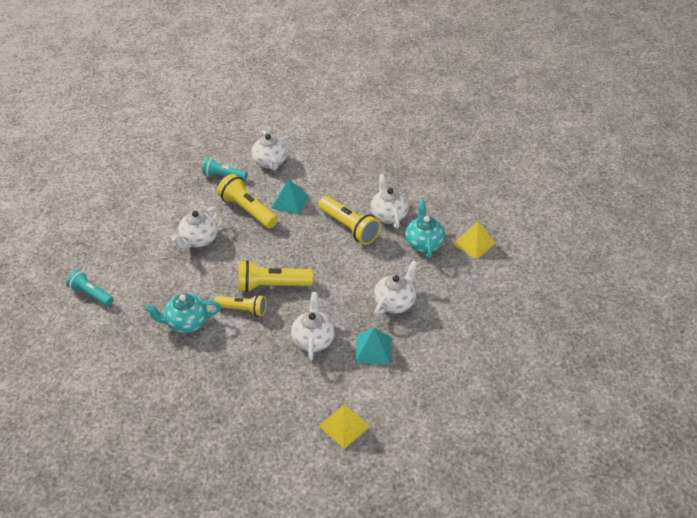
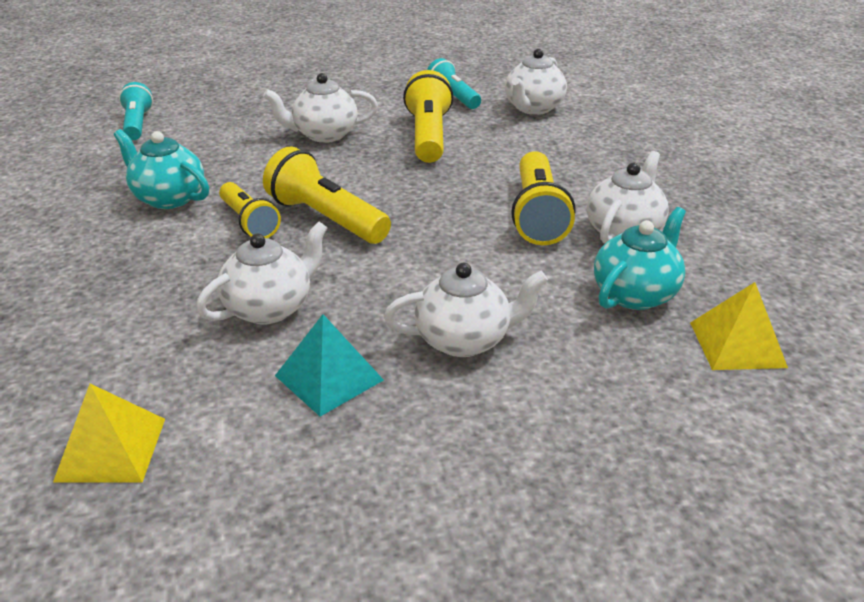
camera: 45 degrees right, 10 degrees down
(290, 201) = (496, 152): turquoise pyramid -> none

